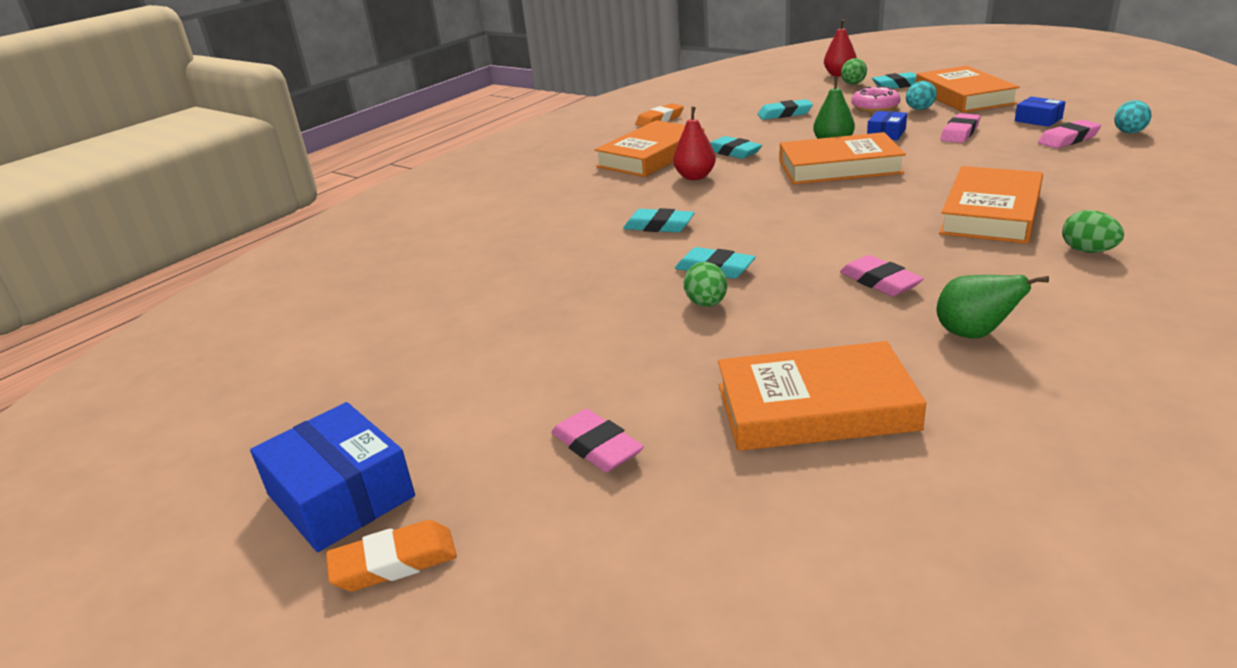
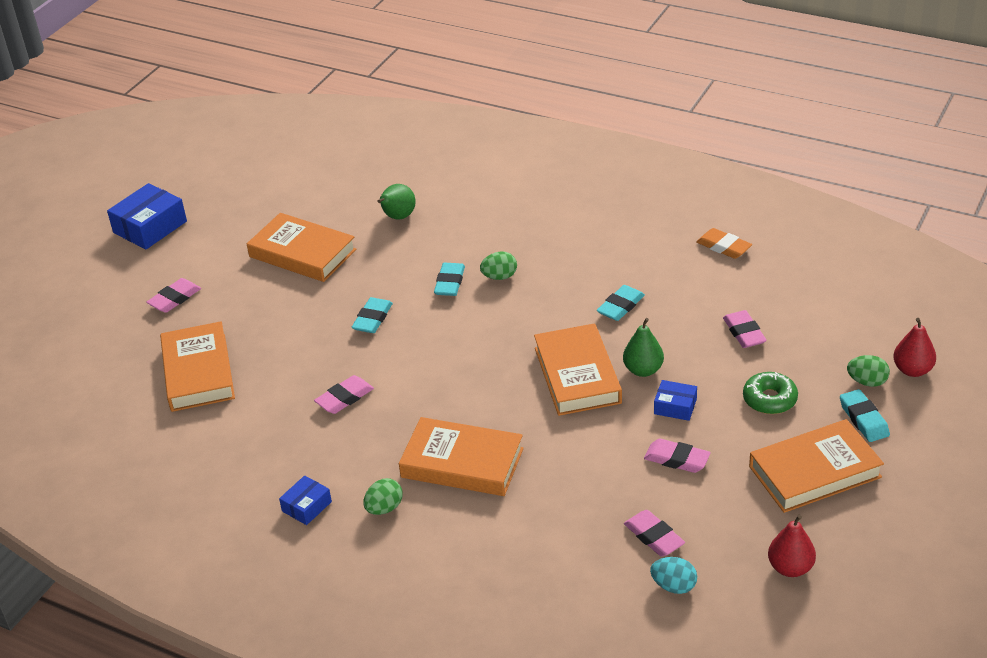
camera: 80 degrees right, 10 degrees up
(394, 562) = (103, 256): orange eraser -> none
(651, 156) = (612, 256): orange book -> orange book (302, 253)
(695, 177) = (556, 289): red pear -> red pear (790, 568)
(706, 304) = (321, 320): green egg -> green egg (499, 277)
(784, 114) = (744, 333): turquoise eraser -> pink eraser
(875, 107) = (769, 399): pink donut -> green donut
(919, 109) = (761, 433): turquoise egg -> none
(974, 334) = (268, 438): green pear -> green pear (398, 217)
(1038, 120) = (721, 523): blue box -> blue box (306, 506)

